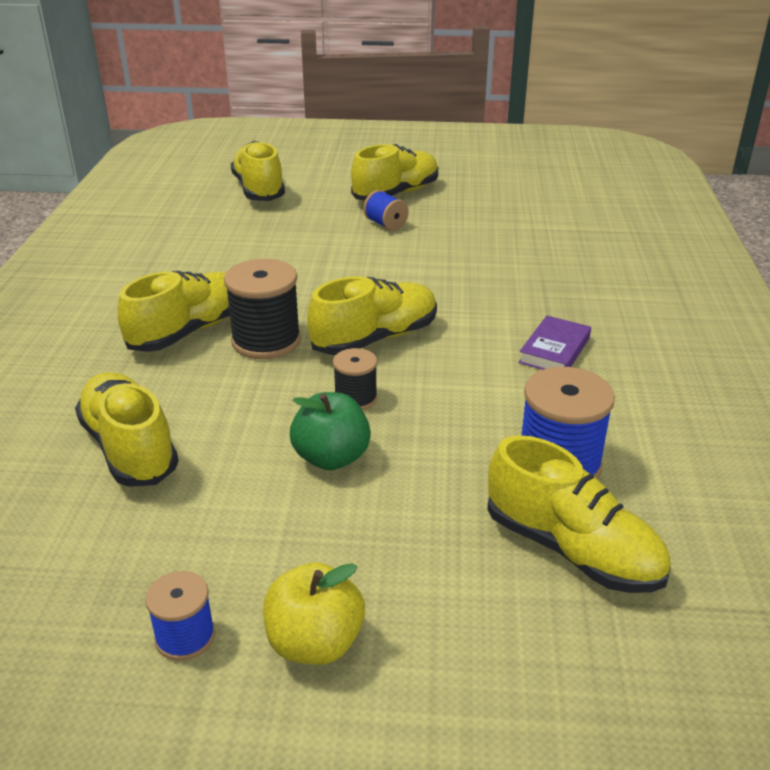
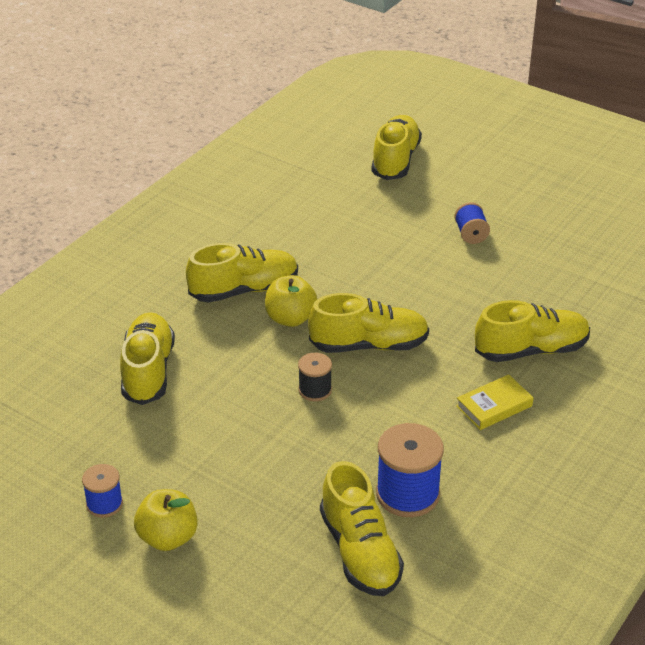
camera: 30 degrees right, 5 degrees up
(266, 341) = (290, 318): black spool -> yellow apple
(331, 458) = (264, 428): green apple -> none
(396, 194) = (509, 202): yellow shoe -> yellow shoe (531, 350)
(554, 350) = (494, 406): purple book -> yellow book

